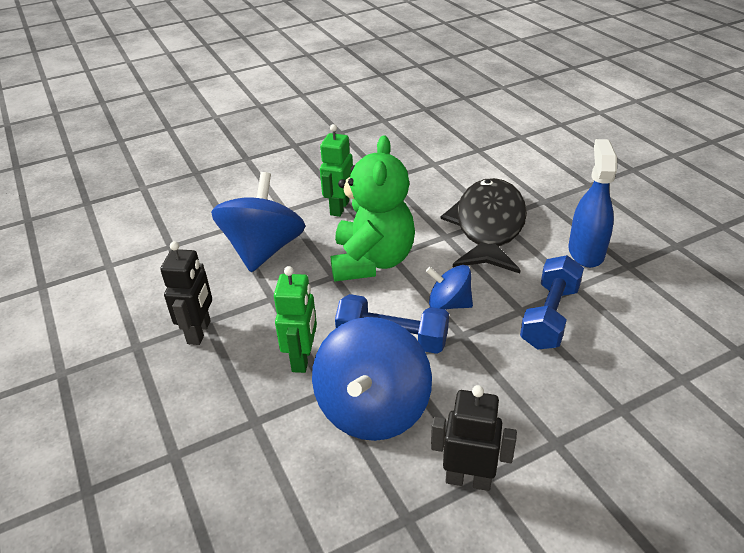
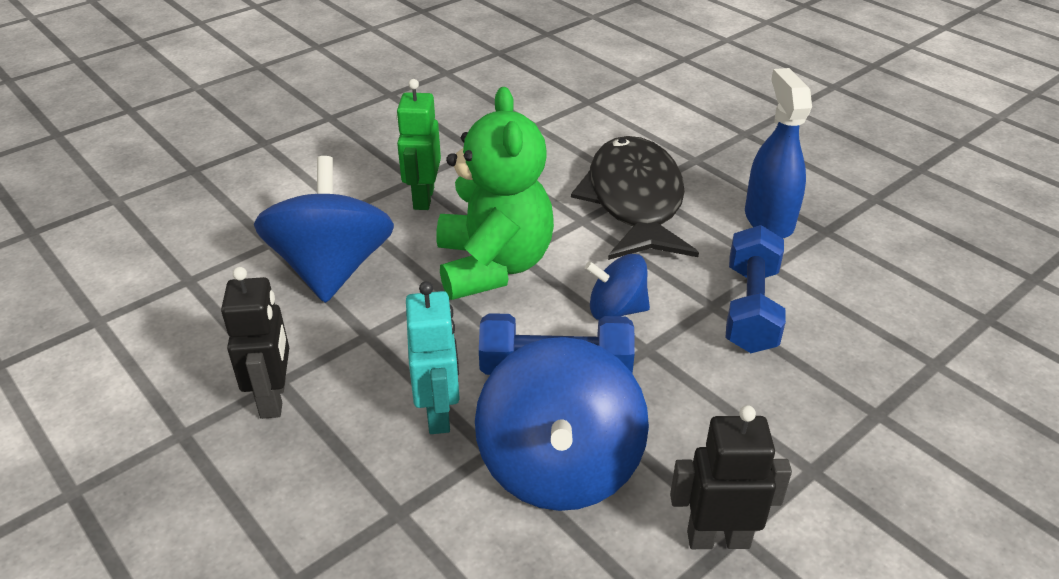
camera: 15 degrees left, 0 degrees up
(302, 359) = (439, 413): green robot -> turquoise robot

